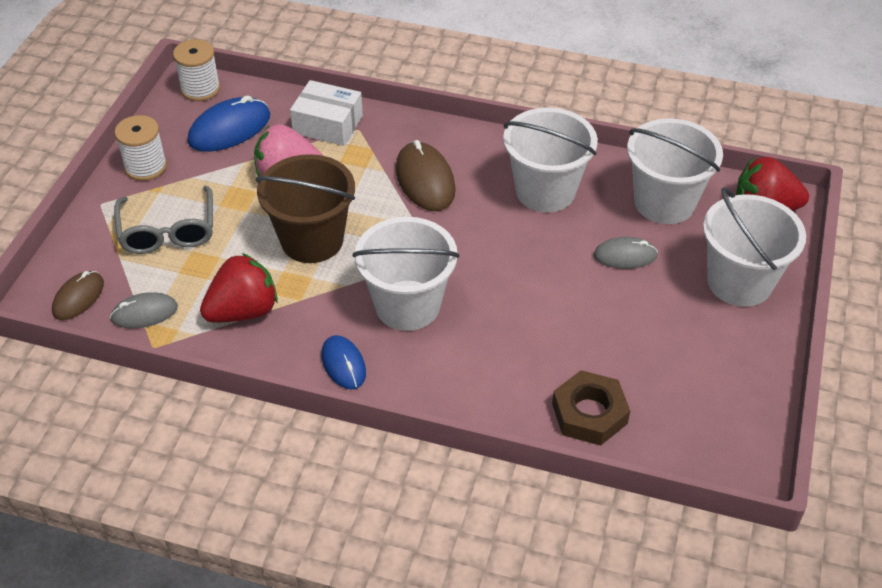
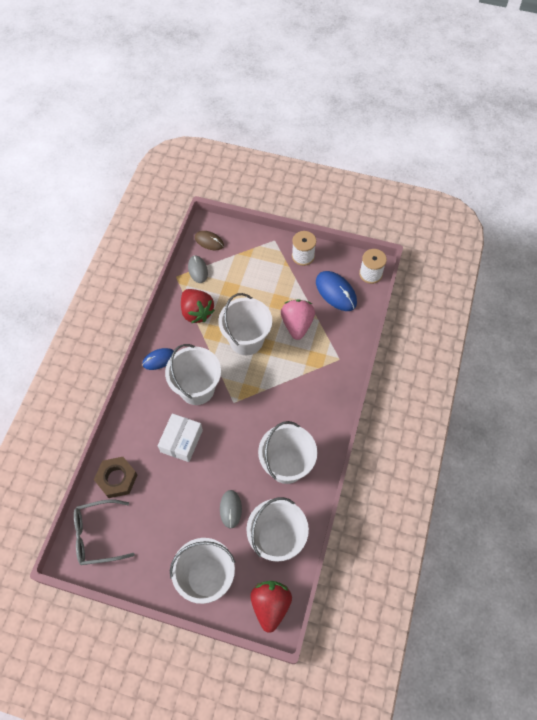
camera: 90 degrees right, 15 degrees up
(168, 231) = (253, 272): grey glasses -> grey glasses (97, 535)
(312, 240) = (246, 340): brown bucket -> white bucket
(328, 124) = (342, 342): white box -> white box (181, 441)
(425, 180) = (295, 396): brown mouse -> none

